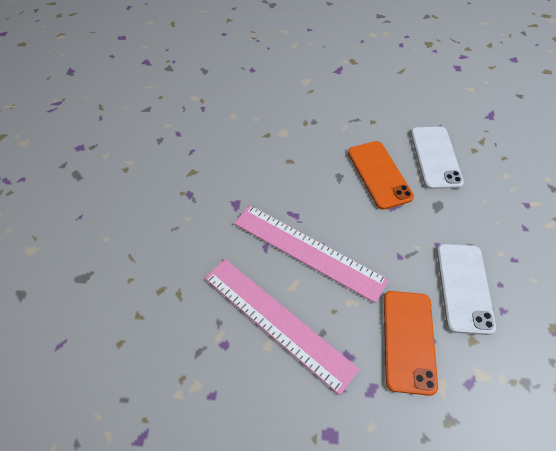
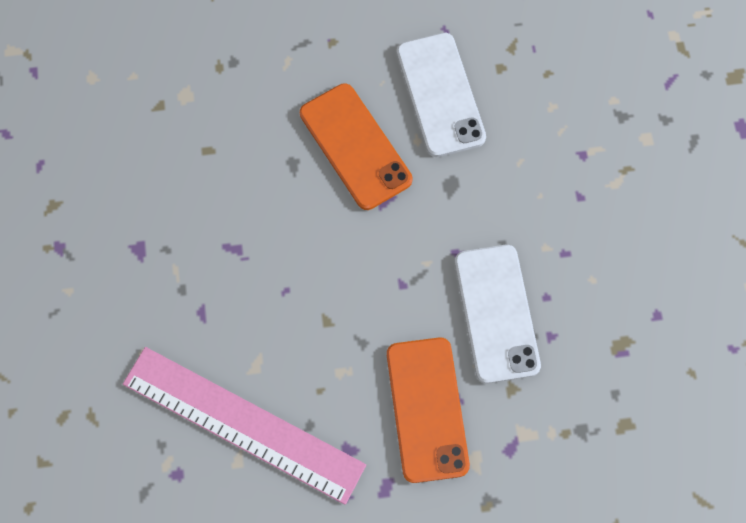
camera: 15 degrees left, 15 degrees up
(307, 251) = (266, 306): pink ruler -> none

